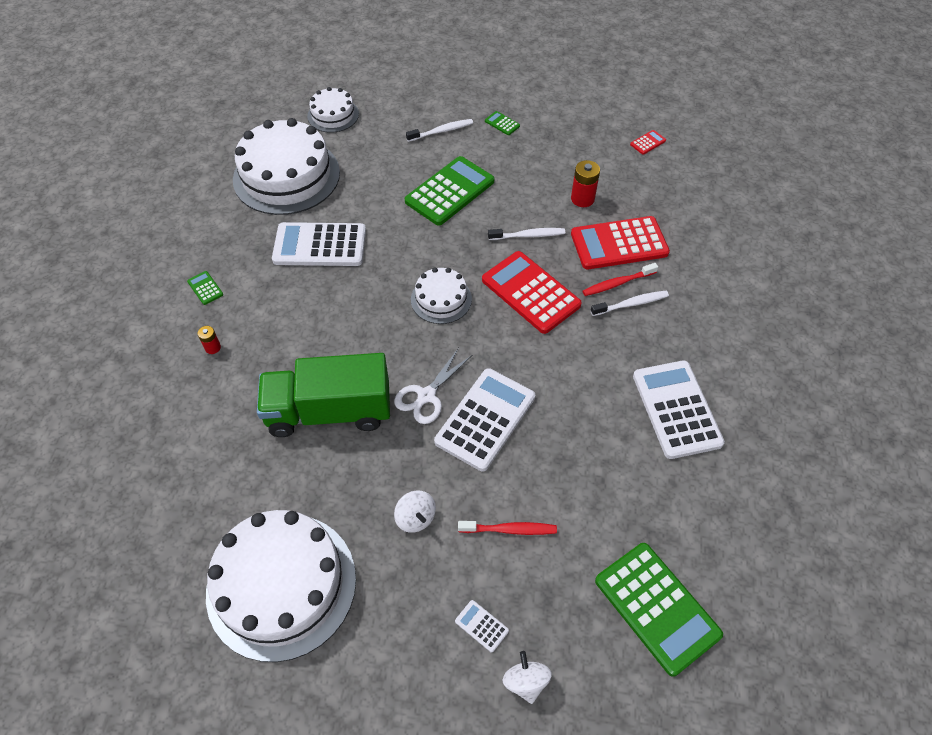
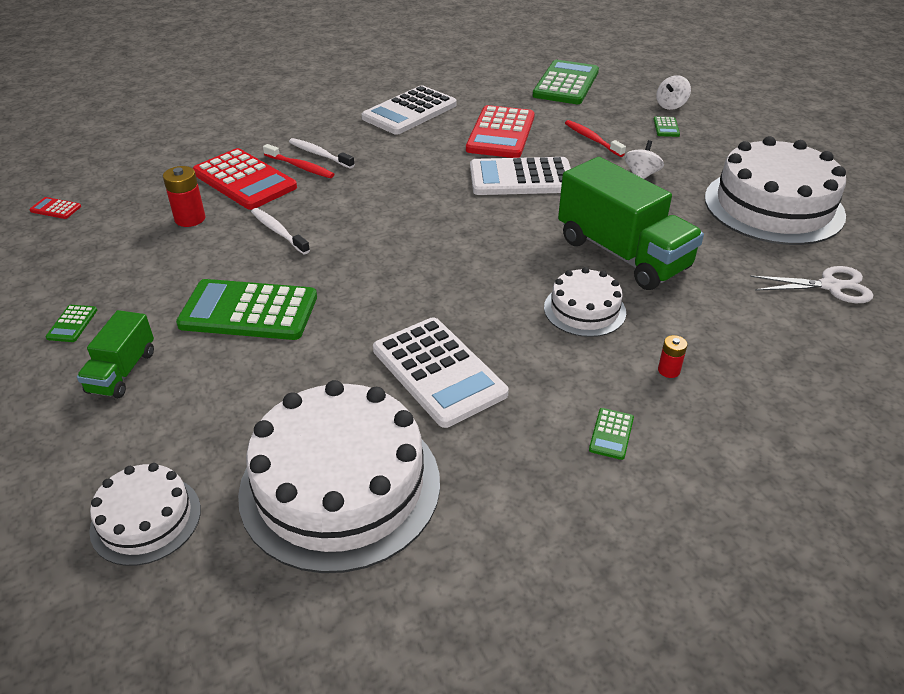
camera: 125 degrees left, 15 degrees down
(426, 396) = (537, 212): white scissors -> white scissors (830, 286)
(441, 131) = (122, 372): white toothbrush -> green truck
(441, 299) = (422, 249): white cake -> white cake (584, 310)
(481, 626) = (666, 127): white calculator -> green calculator
(531, 292) = (358, 204): red calculator -> red calculator (500, 133)

